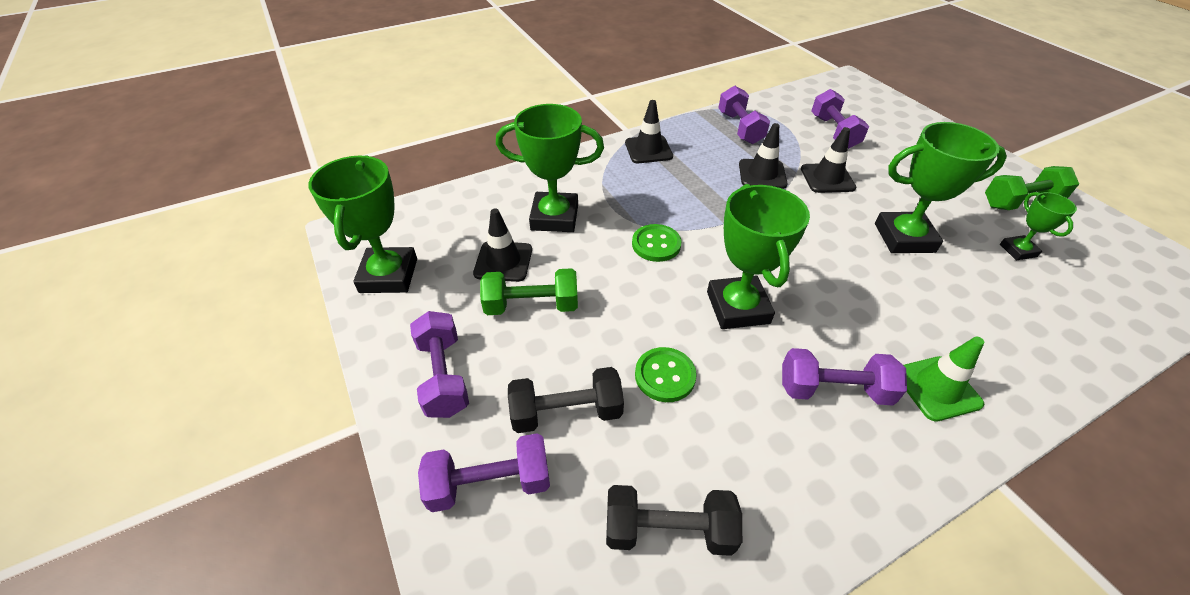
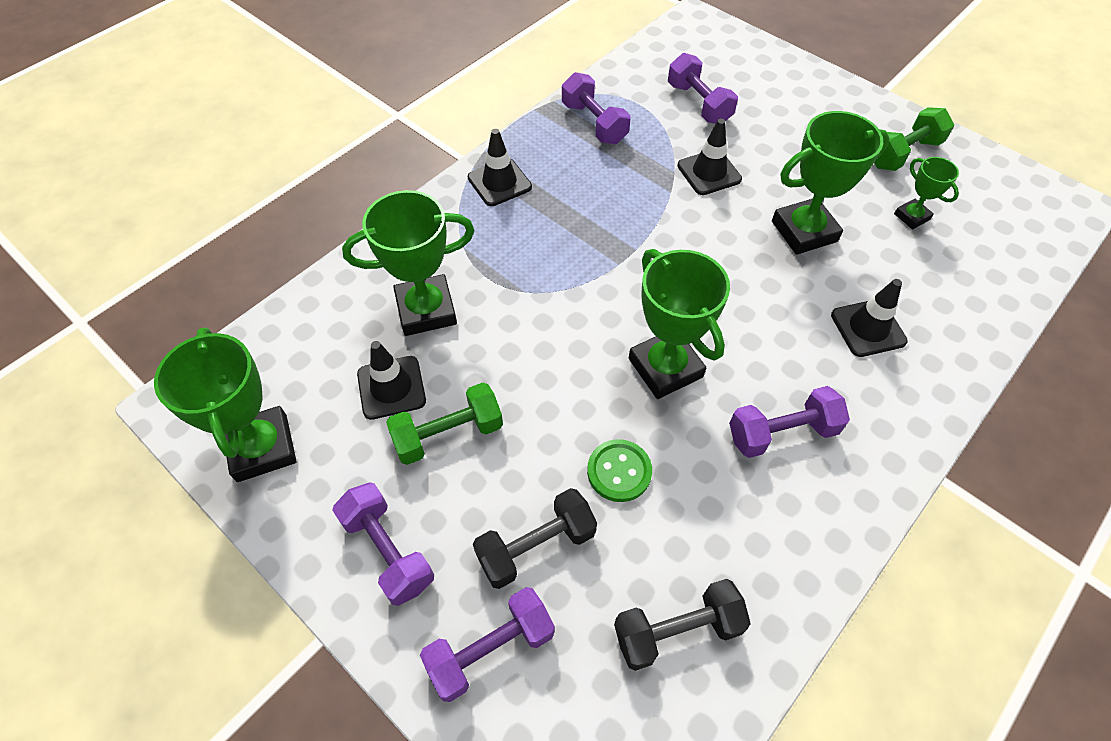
camera: 20 degrees left, 10 degrees up
(656, 244) = (554, 313): green button -> none
(762, 174) = (638, 185): black traffic cone -> black traffic cone (868, 328)
(936, 388) = (871, 400): green traffic cone -> none

